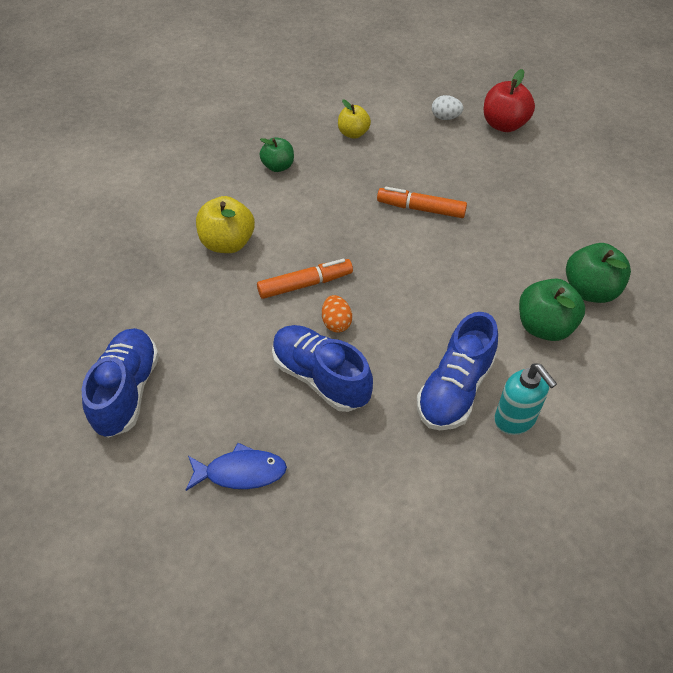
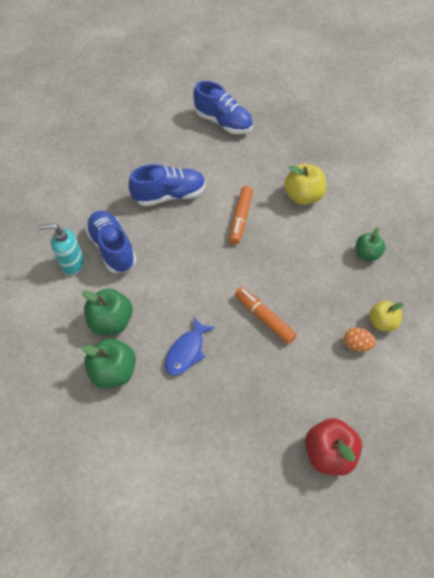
camera: 125 degrees right, 5 degrees up
(241, 472) = (144, 145): blue fish -> blue fish (187, 351)
(336, 323) = (200, 219): orange egg -> orange egg (357, 345)
(421, 209) = (264, 318): orange marker -> orange marker turned 90 degrees counterclockwise
(445, 117) = (367, 408): white egg -> none

